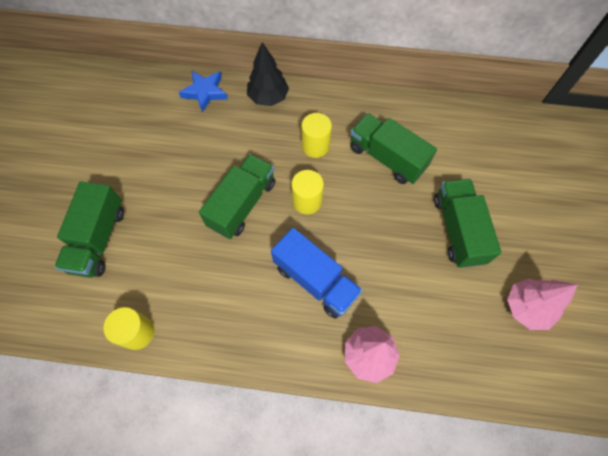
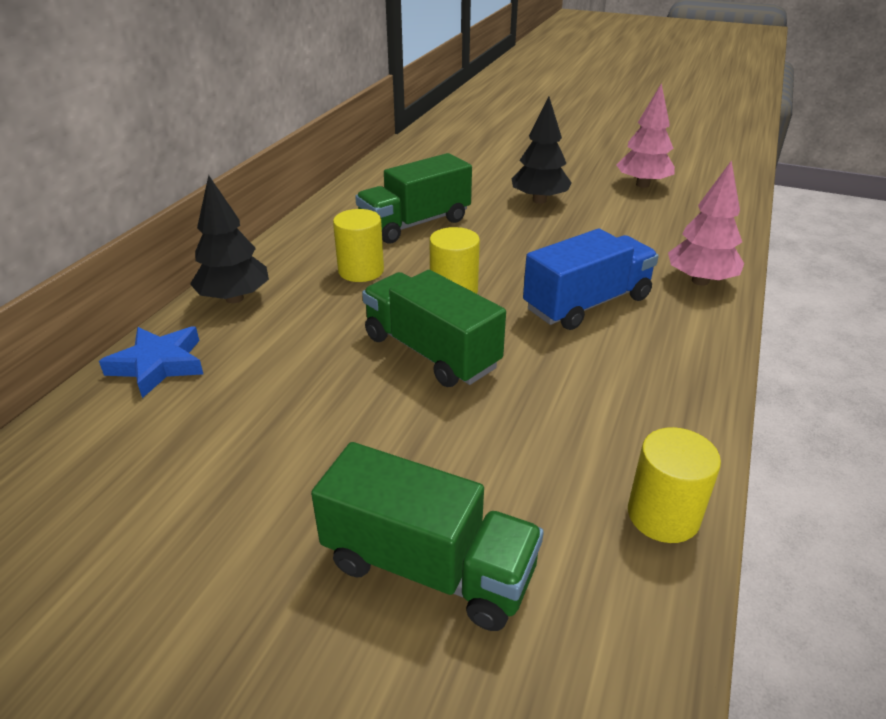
camera: 75 degrees left, 30 degrees down
(458, 230) = (539, 200): green truck -> black tree

